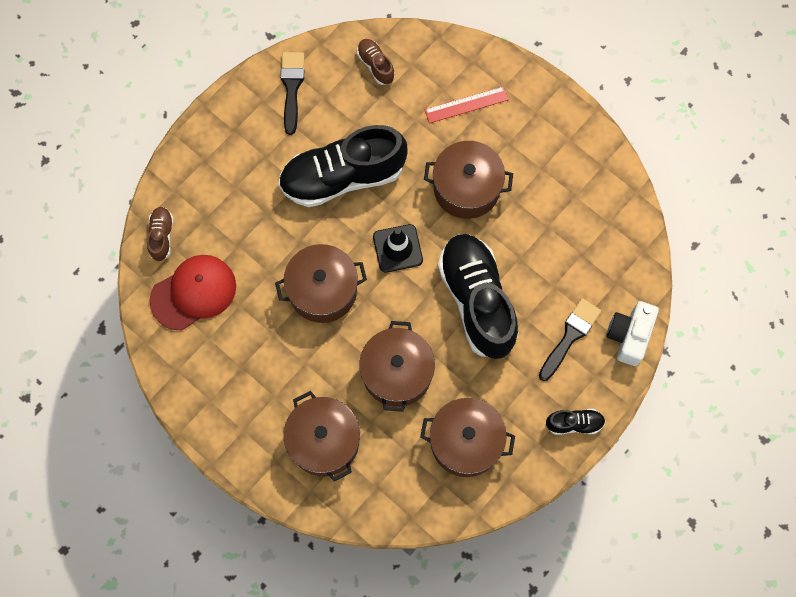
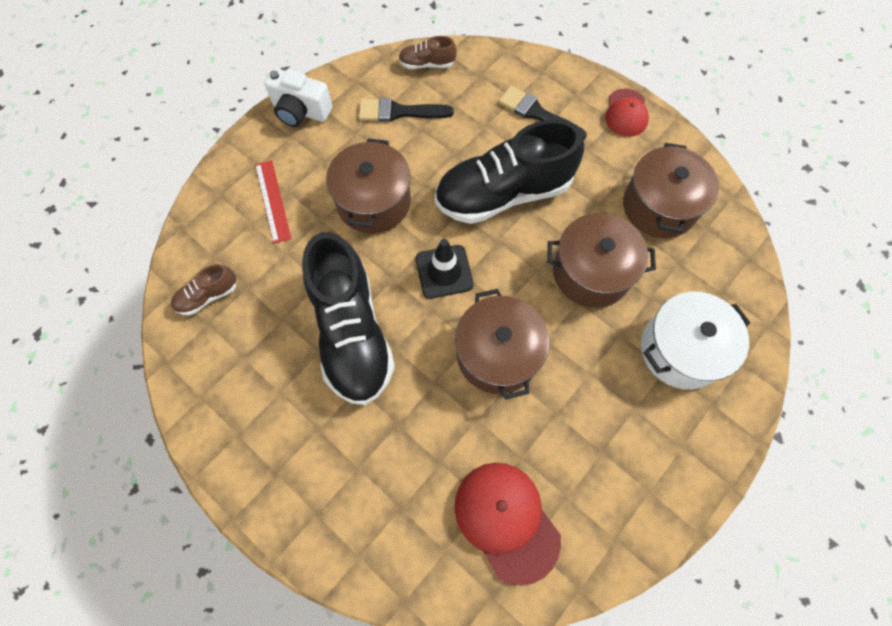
camera: 90 degrees left, 5 degrees down
(161, 236) = (426, 572): brown shoe -> brown shoe (427, 64)
(292, 87) = (223, 397): black brush -> black brush (399, 112)
(324, 441) = (680, 350): brown pot -> white pot
(574, 423) = (626, 113): black shoe -> red cap
(629, 336) = (534, 67): white camera -> white camera (301, 111)

